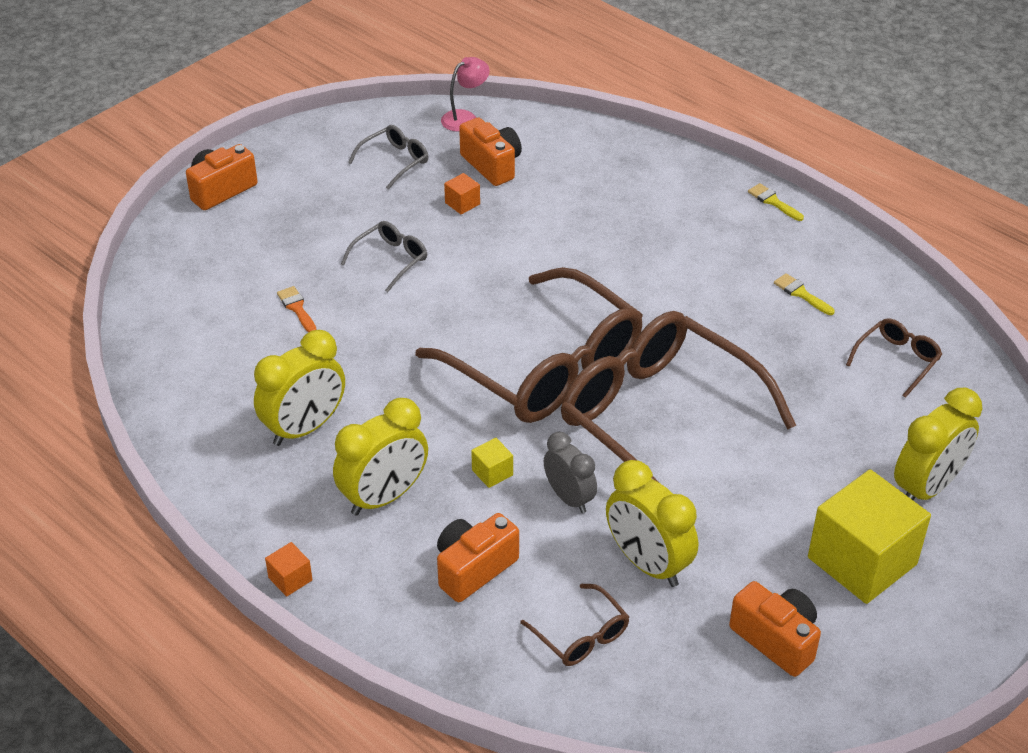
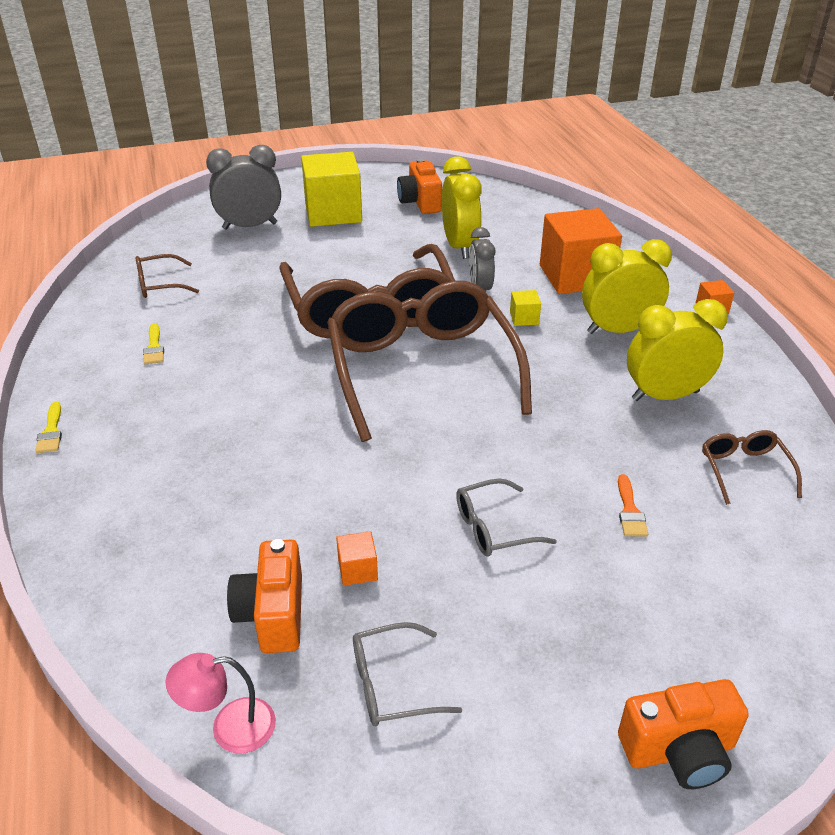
camera: 150 degrees left, 5 degrees down
(473, 569) = (575, 276): orange camera -> orange cube
(581, 635) = (529, 233): brown glasses -> brown glasses (744, 470)
(927, 488) = (250, 226): yellow clock -> grey clock

